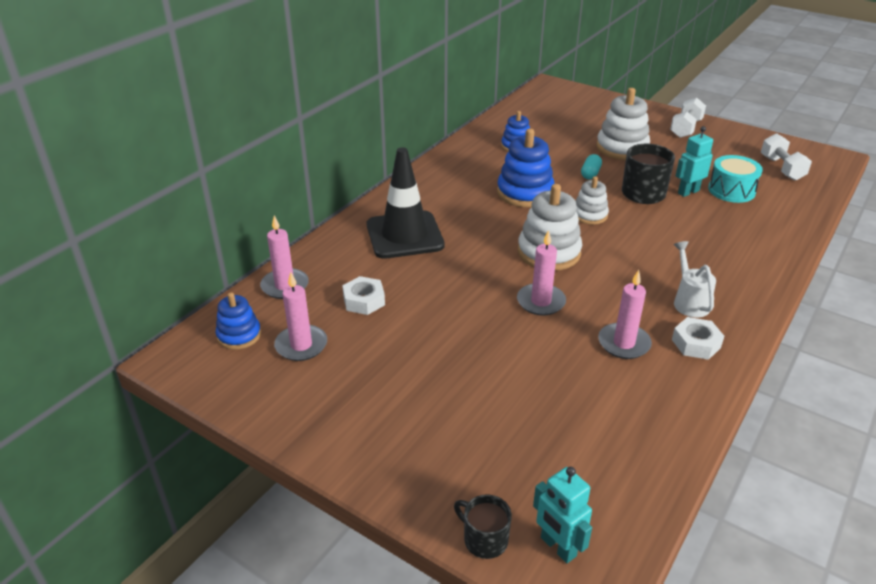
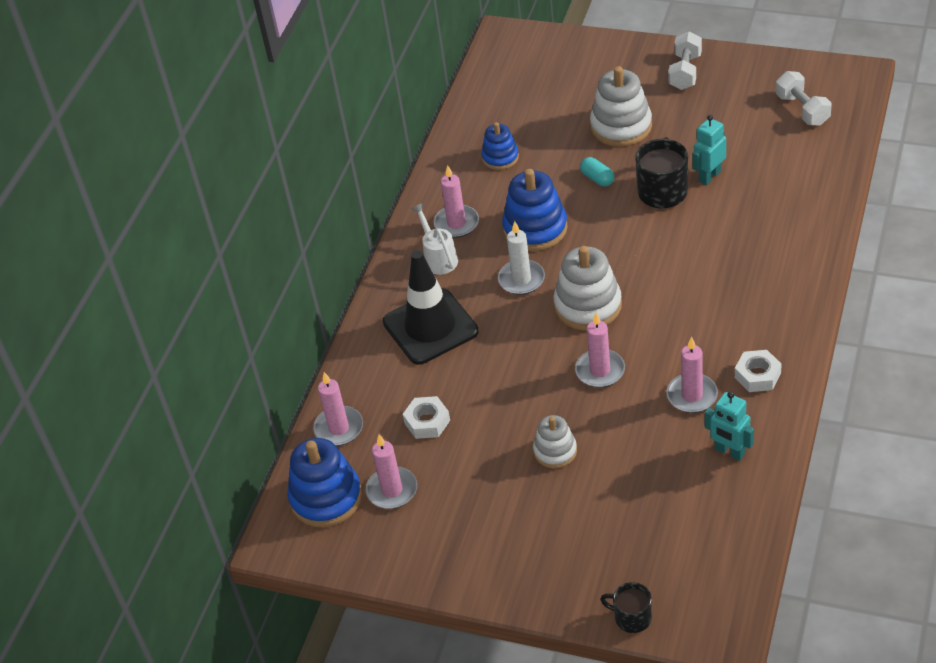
camera: 10 degrees left, 10 degrees up
(239, 335) = (326, 498): blue stacking toy -> blue stacking toy, size x1.67
(462, 176) = (456, 223): none -> pink candle
(498, 222) = (521, 279): none -> white candle
(558, 547) = (690, 605): turquoise robot -> turquoise robot (729, 452)
(589, 215) = (614, 241): white stacking toy -> white stacking toy (555, 451)
(590, 174) = (597, 178): turquoise capsule -> turquoise capsule turned 45 degrees counterclockwise
(689, 301) = (741, 327): white watering can -> white watering can (438, 258)
(731, 190) = (754, 160): turquoise drum -> none

